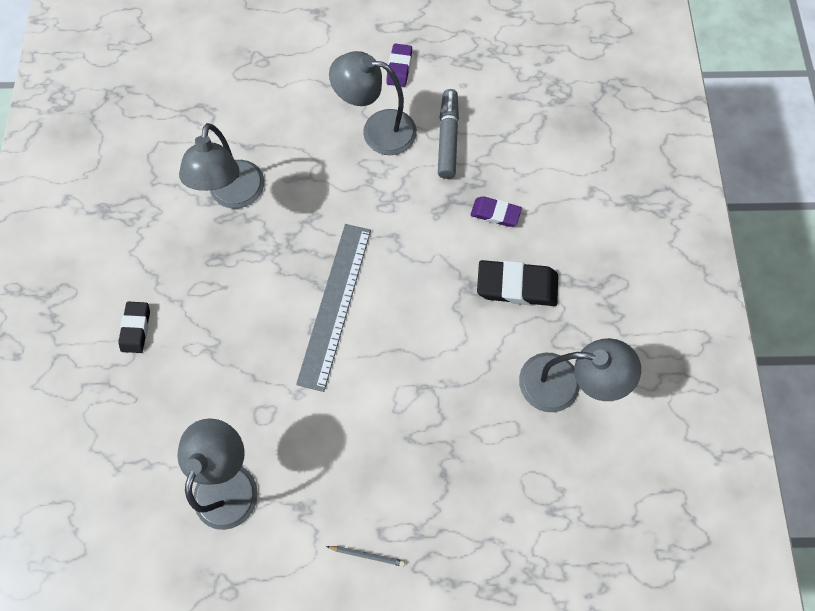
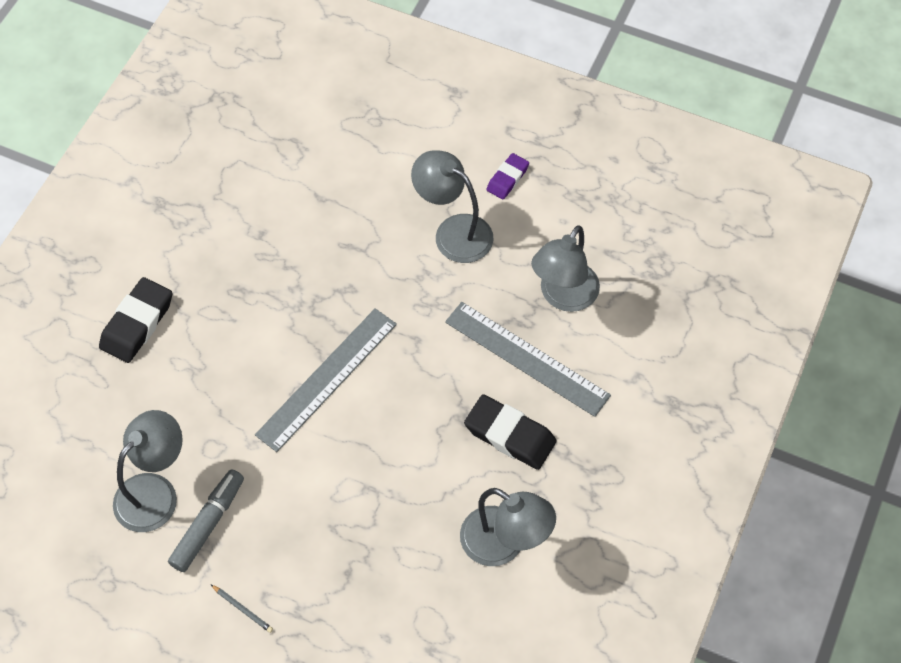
camera: 25 degrees right, 10 degrees down
(136, 328) = (137, 323): black eraser -> black eraser, size x1.66
(234, 196) = (284, 239): grey lamp -> grey lamp (563, 296)
(447, 138) = (518, 267): grey marker -> grey marker (208, 524)
(495, 213) = (526, 358): purple eraser -> grey ruler

